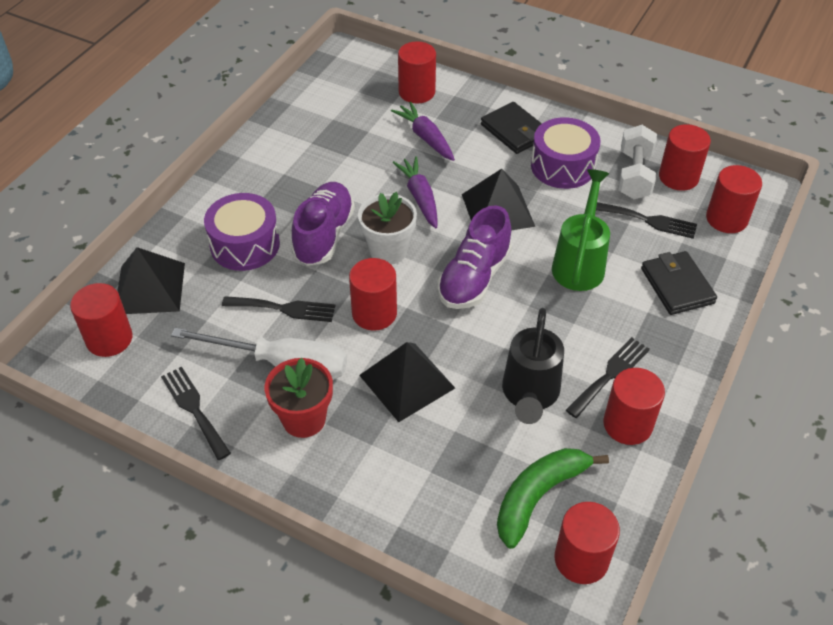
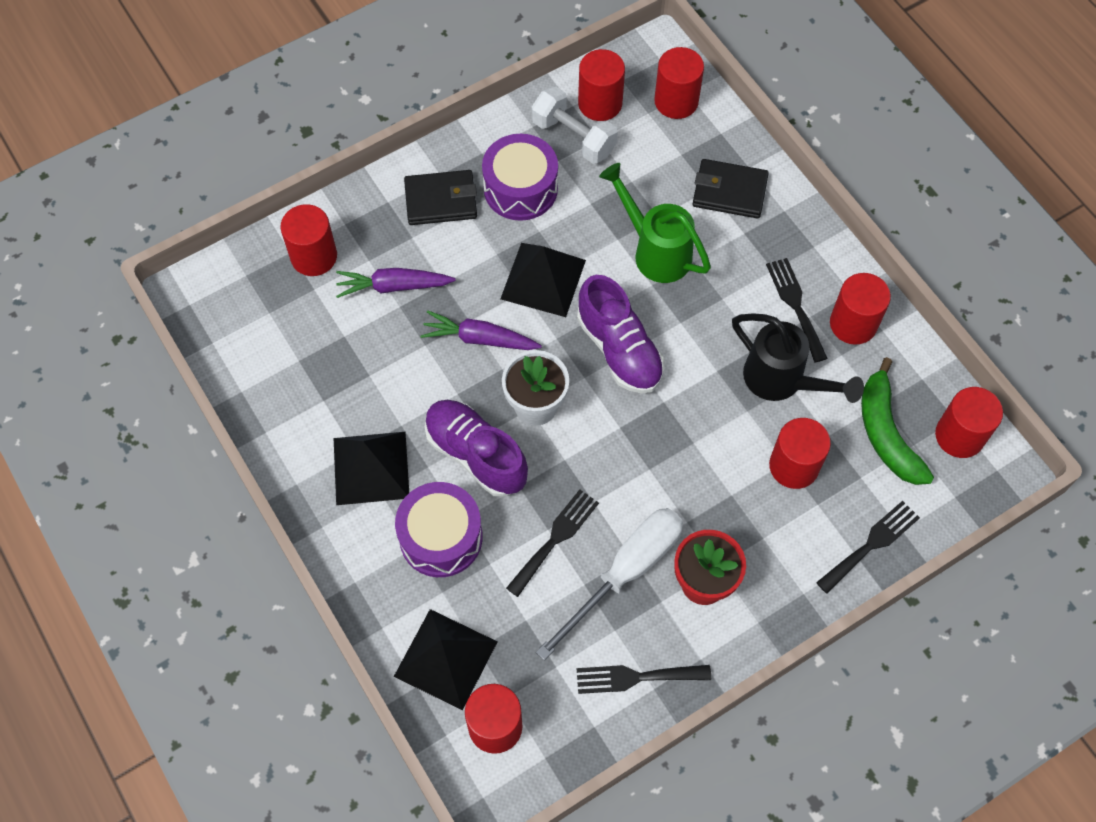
camera: 60 degrees left, 15 degrees up
(374, 313) = (611, 459): red cylinder -> red cylinder (794, 466)
(407, 381) = (709, 472): black pyramid -> black pyramid (371, 467)
(648, 220) = (638, 163): black fork -> black fork (871, 544)

